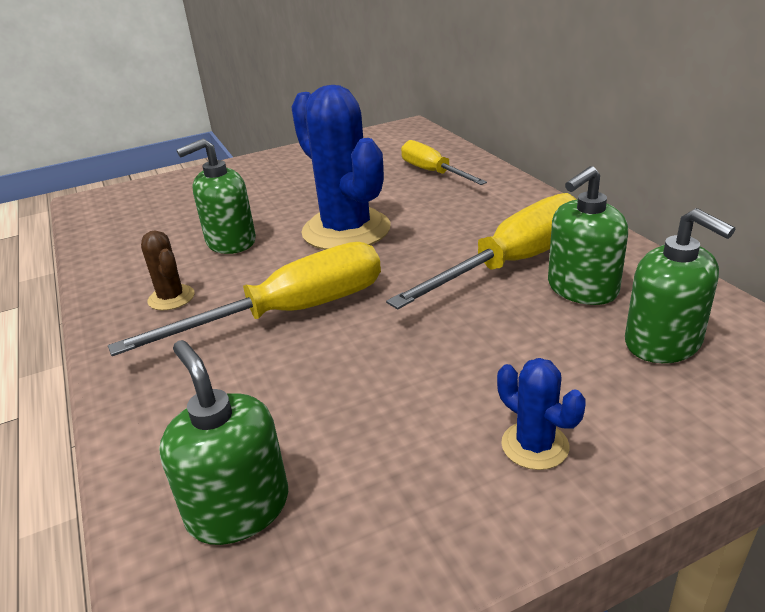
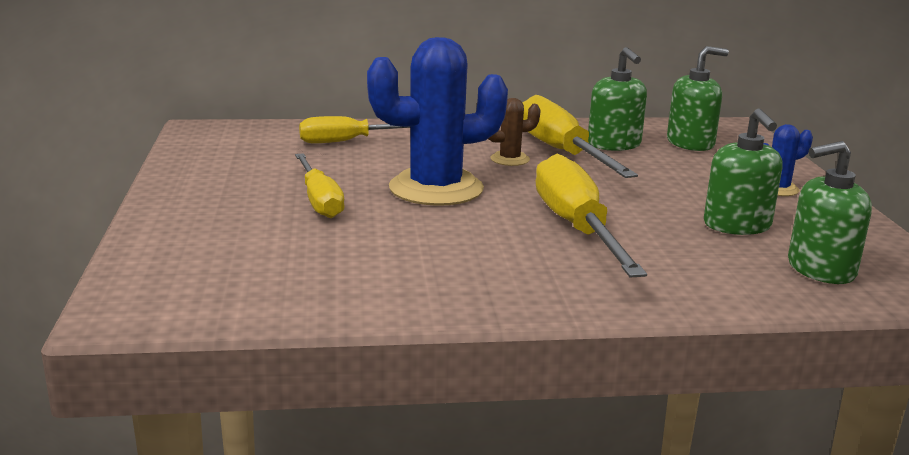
camera: 75 degrees left, 10 degrees down
(171, 298) = (502, 273): brown cactus -> brown cactus (510, 159)
(230, 242) = (399, 236): green soap dispenser -> green soap dispenser (737, 225)
(287, 199) = (319, 201): none -> yellow screwdriver

